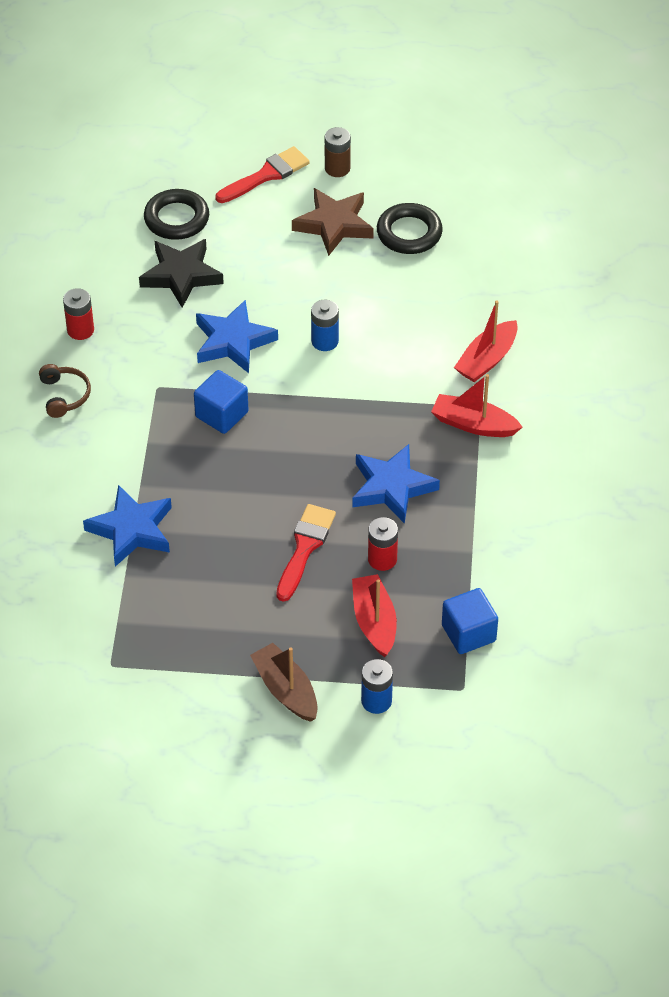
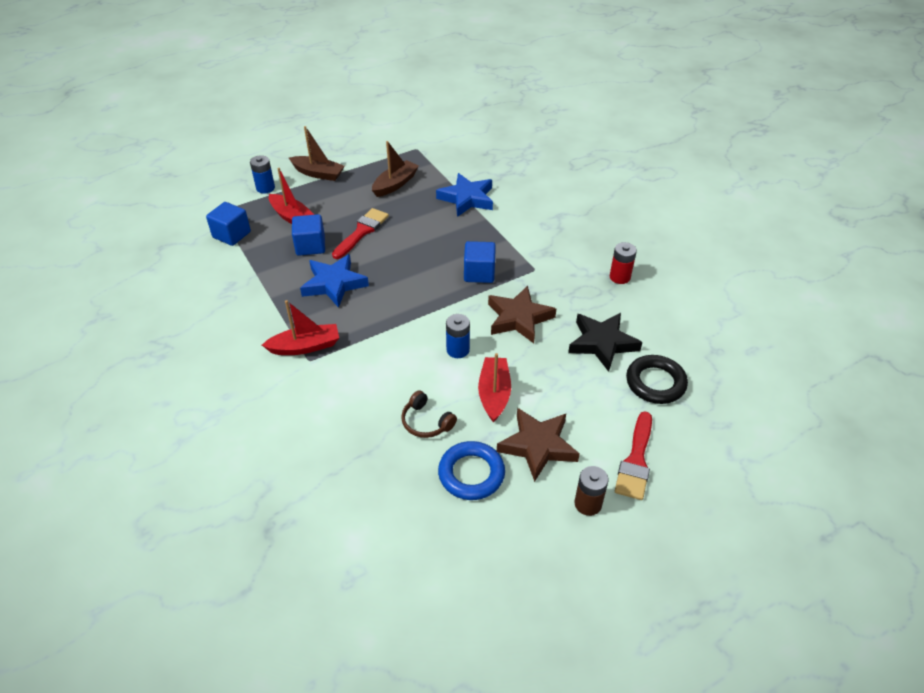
camera: 145 degrees right, 5 degrees down
(64, 395) = (581, 239): brown headphones -> brown headphones (426, 422)
(199, 608) = (395, 184): none -> brown boat
(233, 341) = (519, 318): blue star -> brown star
(305, 548) = (362, 232): red brush -> red brush turned 135 degrees counterclockwise
(382, 559) = (310, 246): red battery -> blue cube
(409, 233) = (471, 474): black ring -> blue ring
(487, 359) = (327, 397): red boat -> red boat (494, 394)

